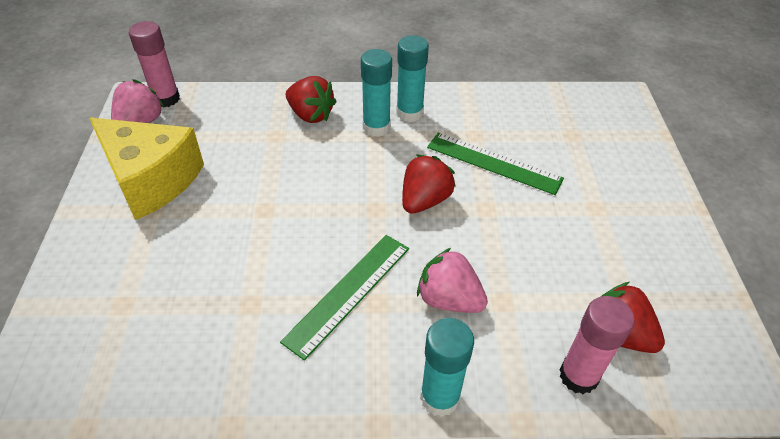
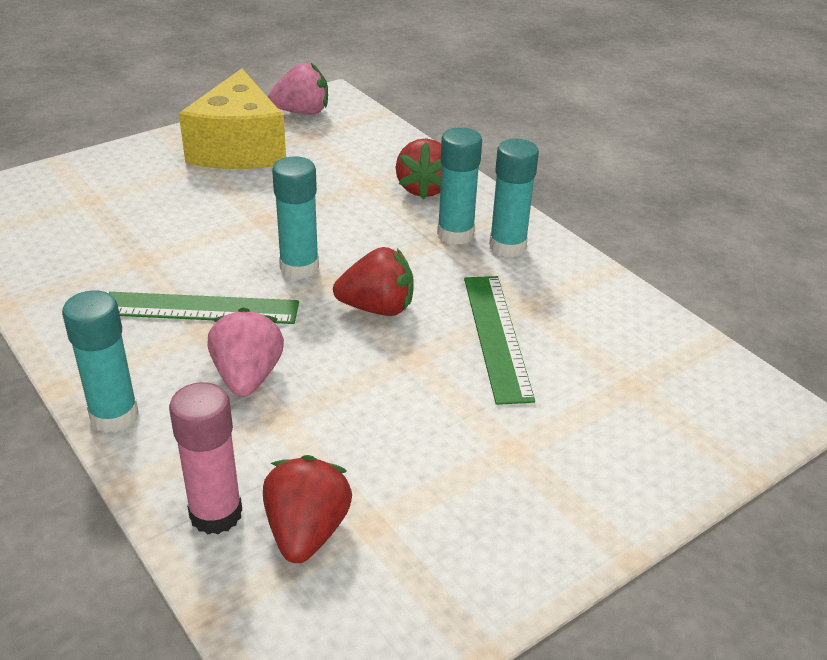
camera: 55 degrees right, 10 degrees down
(166, 99) = (348, 109): pink glue stick -> none
(346, 217) = (299, 268): none -> turquoise glue stick

